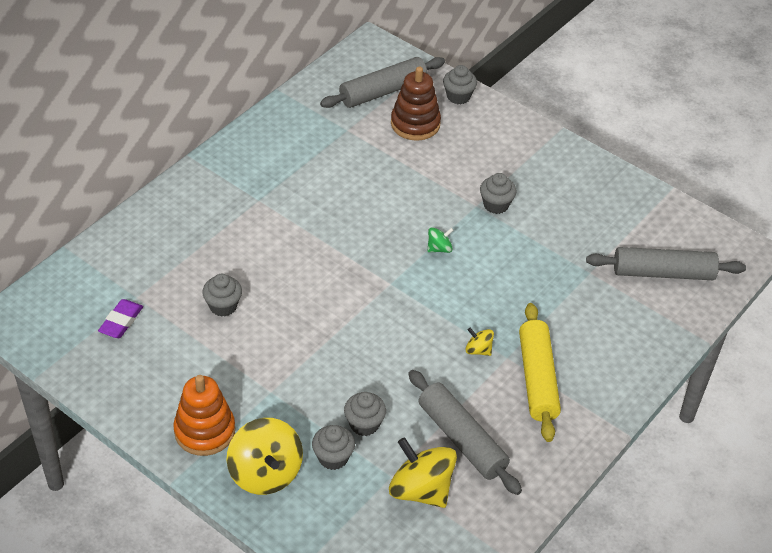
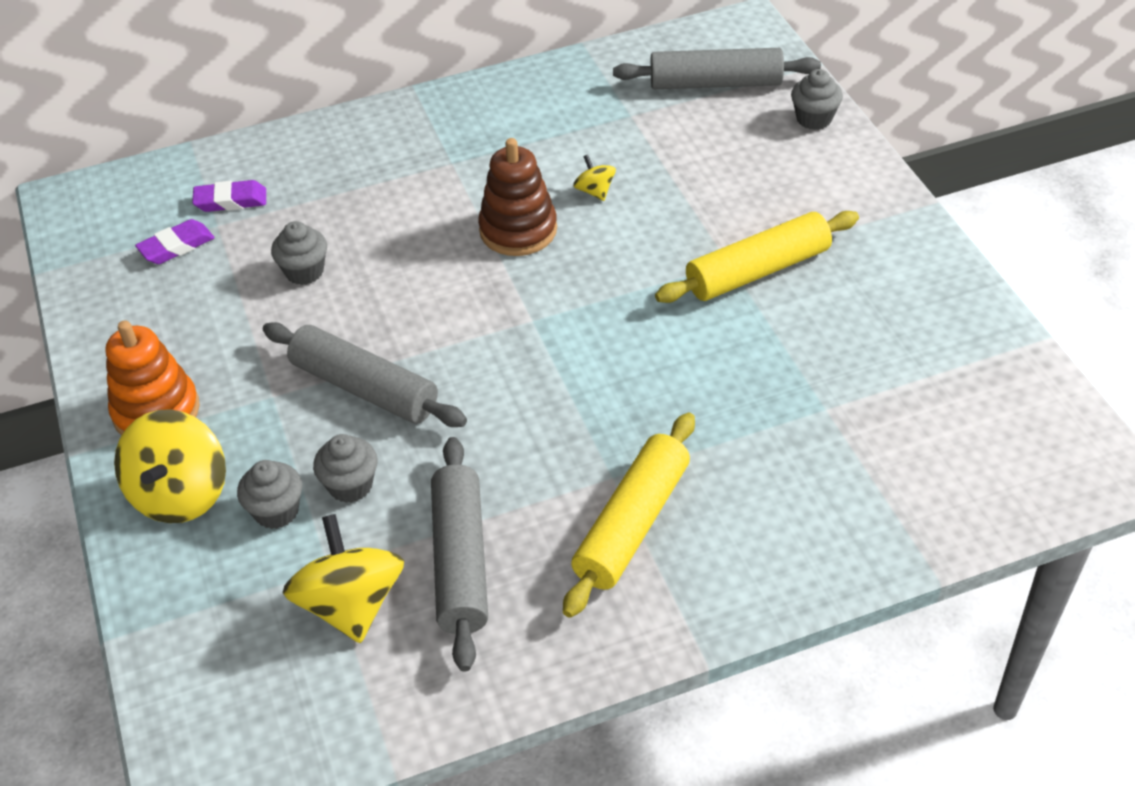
camera: 35 degrees right, 0 degrees up
(131, 277) = (231, 201): none -> purple eraser
(415, 124) = (727, 135): brown stacking toy -> brown stacking toy (518, 230)
(439, 248) = (633, 299): green spinning top -> none
(478, 350) = (580, 451): yellow spinning top -> yellow spinning top (595, 191)
(496, 205) = (757, 271): grey cupcake -> yellow rolling pin
(663, 273) = (940, 451): grey rolling pin -> grey rolling pin (364, 388)

